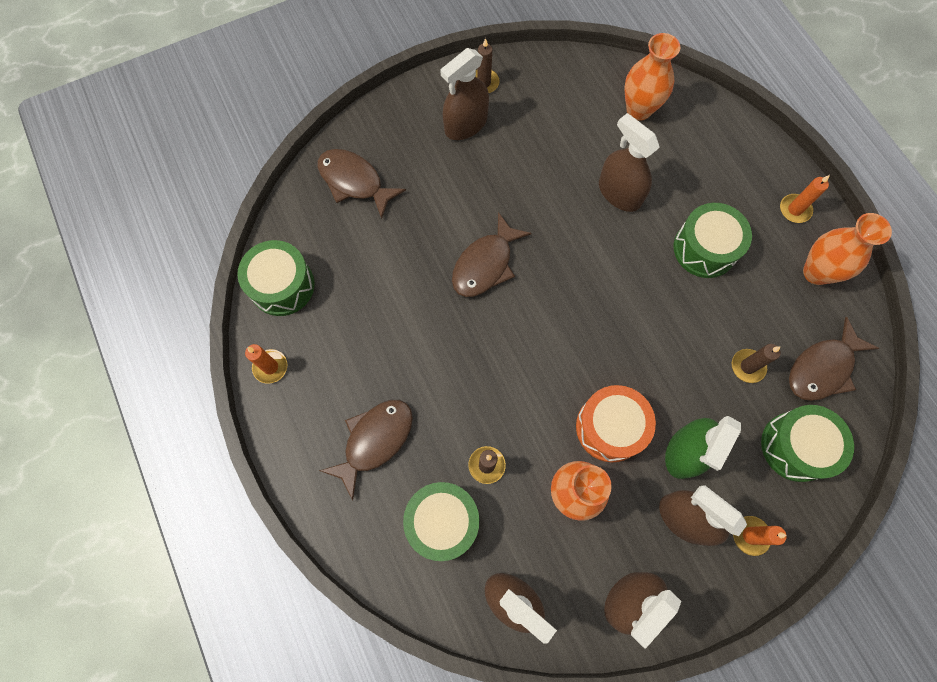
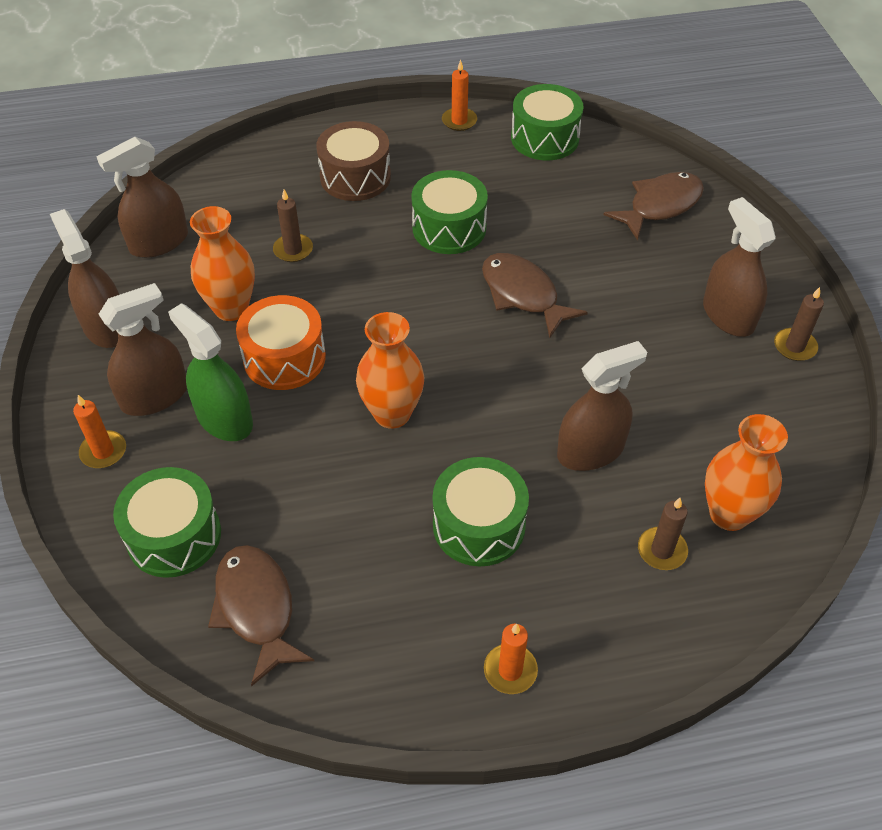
camera: 105 degrees right, 20 degrees down
(374, 441) = (355, 177): brown fish -> brown drum
(442, 522) = (255, 209): green drum -> green drum (449, 228)
(747, 366) = (296, 518): brown candle -> brown candle (662, 550)
(816, 272) = (398, 659): orange vase -> orange vase (392, 414)

